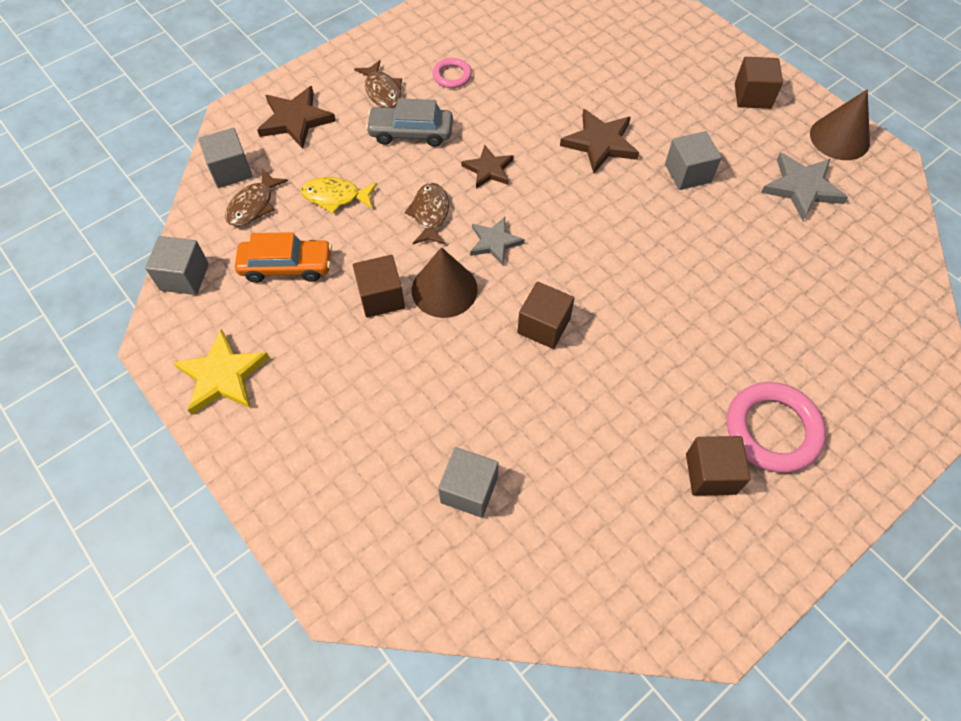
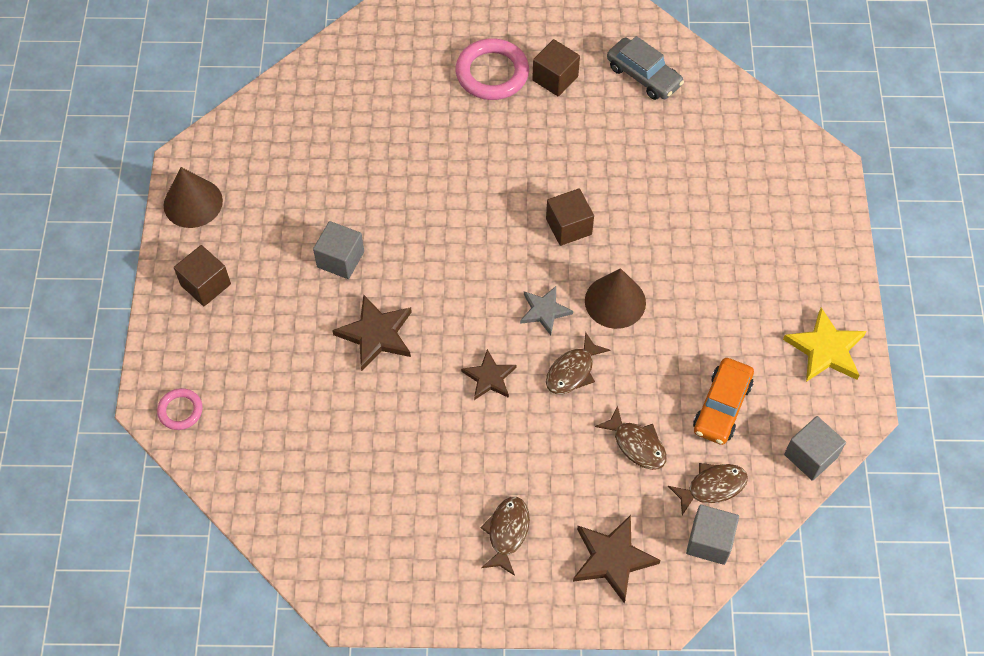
camera: 140 degrees left, 0 degrees up
(286, 266) = (721, 406): orange car -> orange car turned 105 degrees counterclockwise
(335, 196) = (636, 444): yellow fish -> brown fish
(381, 297) = (667, 328): brown cube -> none
(411, 133) = (521, 464): grey car -> grey car (643, 76)
(452, 76) = (428, 502): pink ring -> pink ring (180, 410)
(469, 490) = (709, 166): grey cube -> none
(802, 188) = (274, 188): grey star -> none

